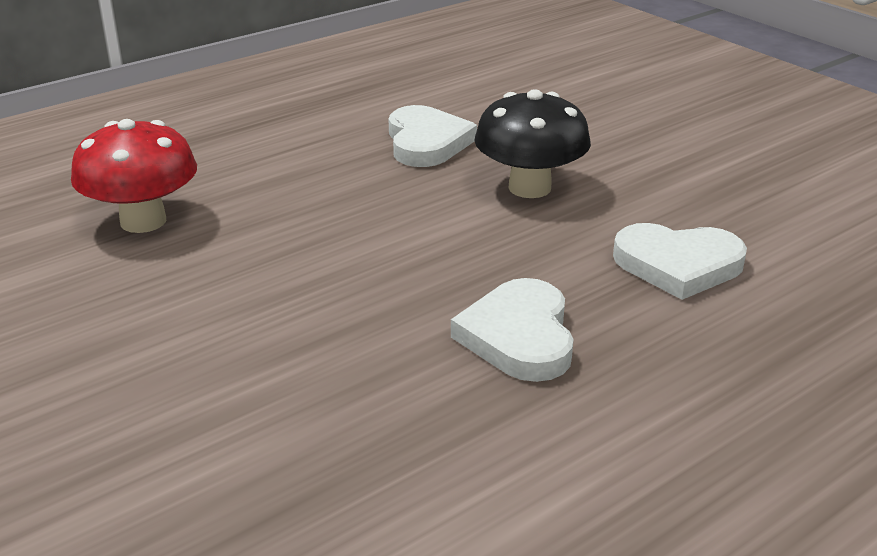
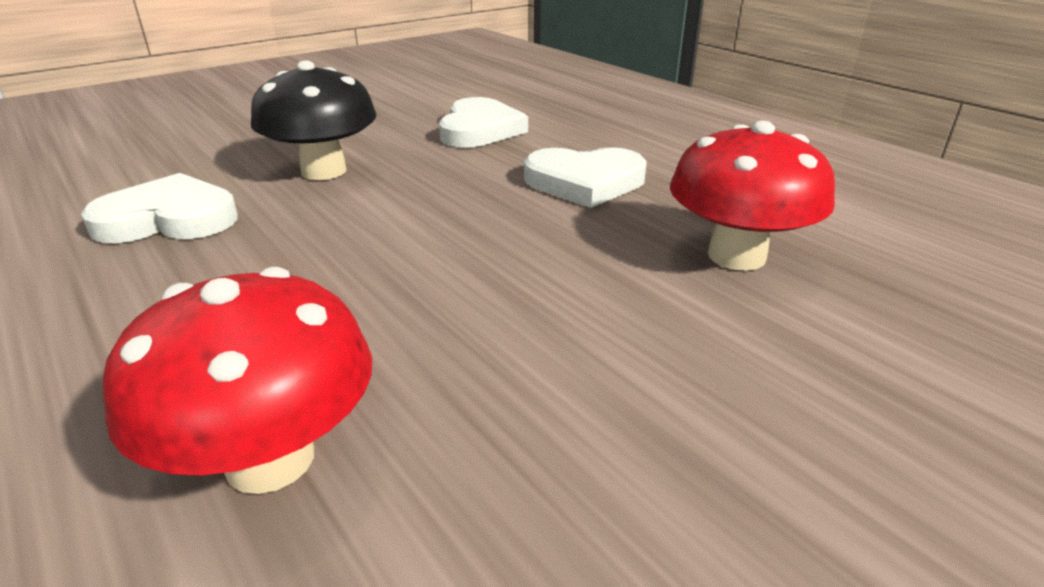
camera: 90 degrees left, 0 degrees up
(333, 422) = (736, 256): none -> red mushroom

